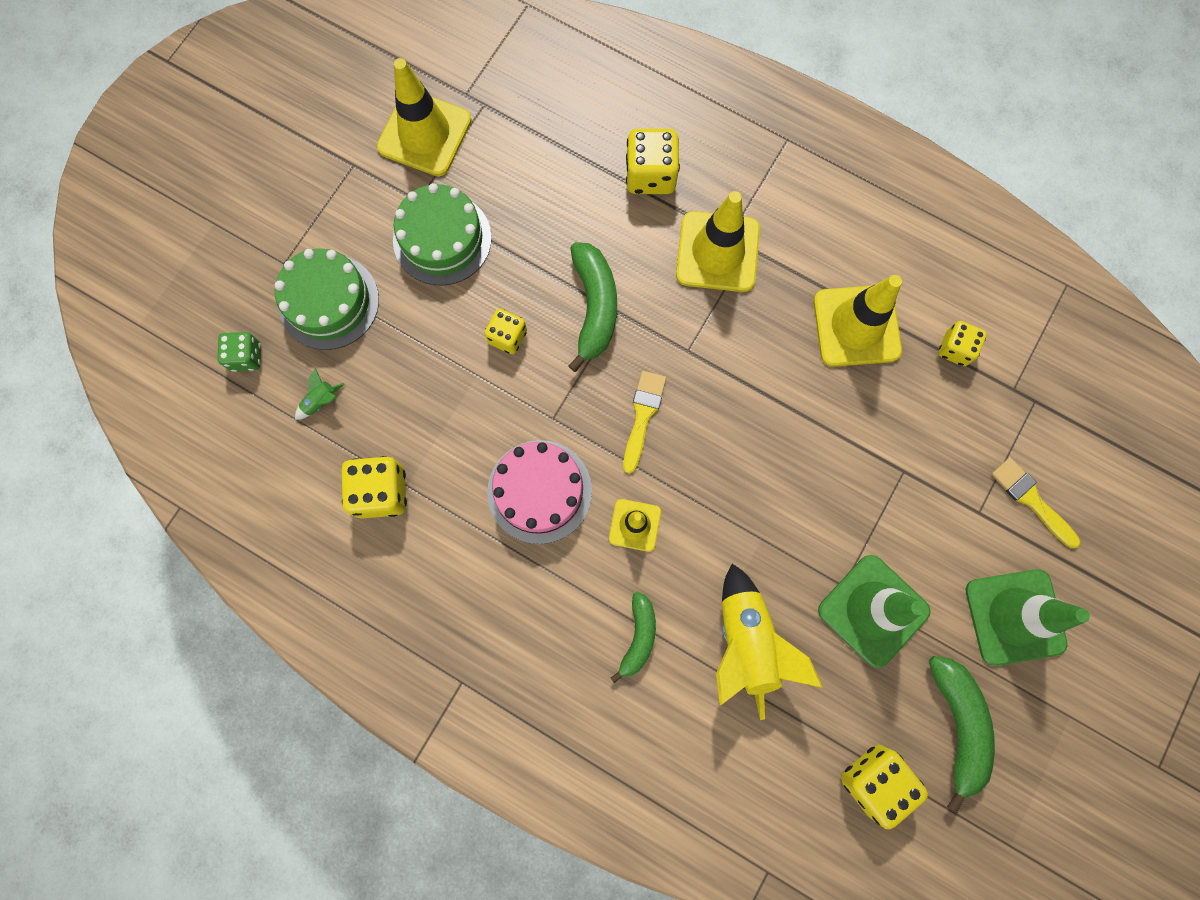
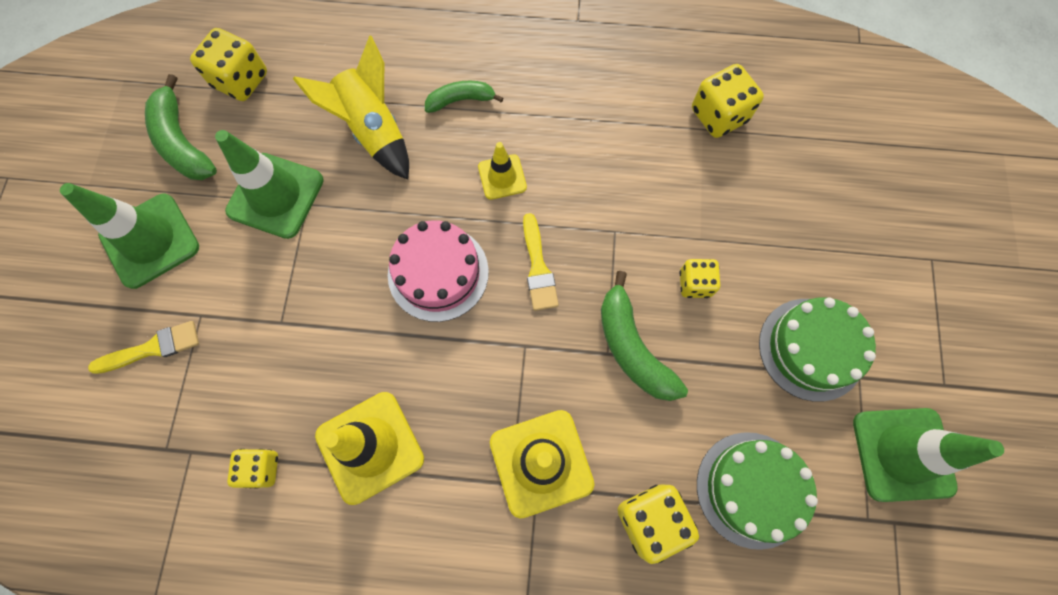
camera: 155 degrees right, 5 degrees down
(246, 357) = (899, 168): green dice -> none
(321, 401) = (814, 161): green rocket -> none
(329, 302) = (868, 243): green cake -> green cake (752, 489)
(424, 134) = (902, 454): yellow traffic cone -> green traffic cone
(539, 491) = (593, 169): pink cake -> pink cake (438, 273)
(638, 637) = (461, 100): green banana -> green banana turned 90 degrees clockwise
(1031, 500) = (152, 348): yellow brush -> yellow brush turned 45 degrees counterclockwise

